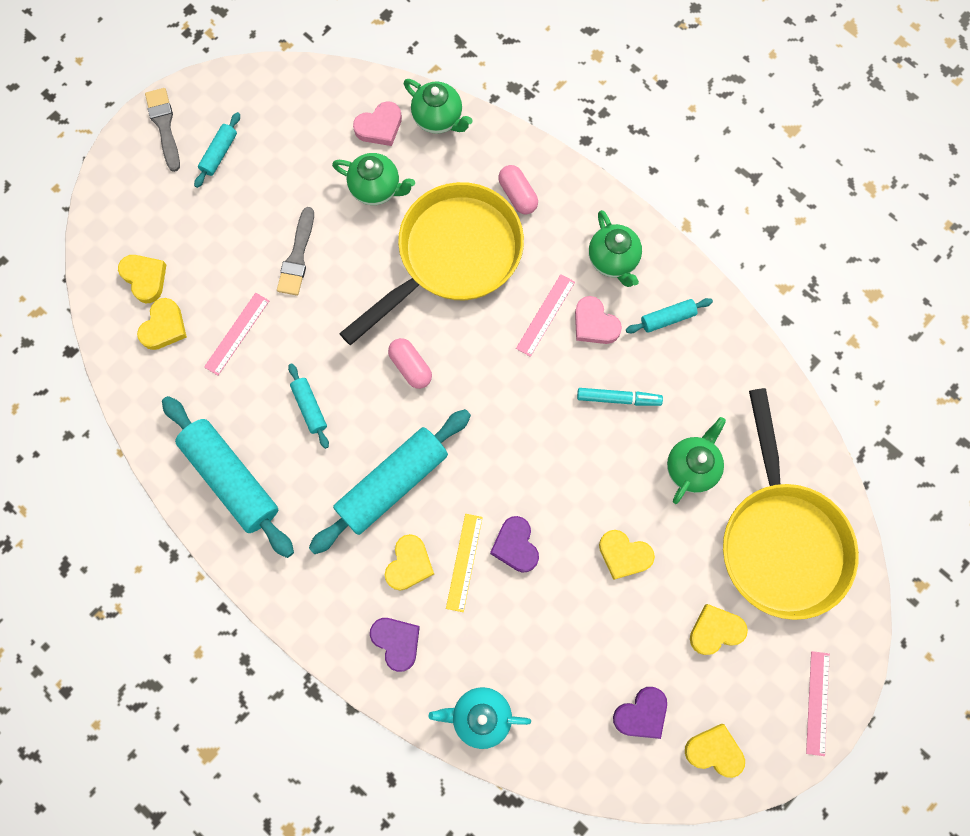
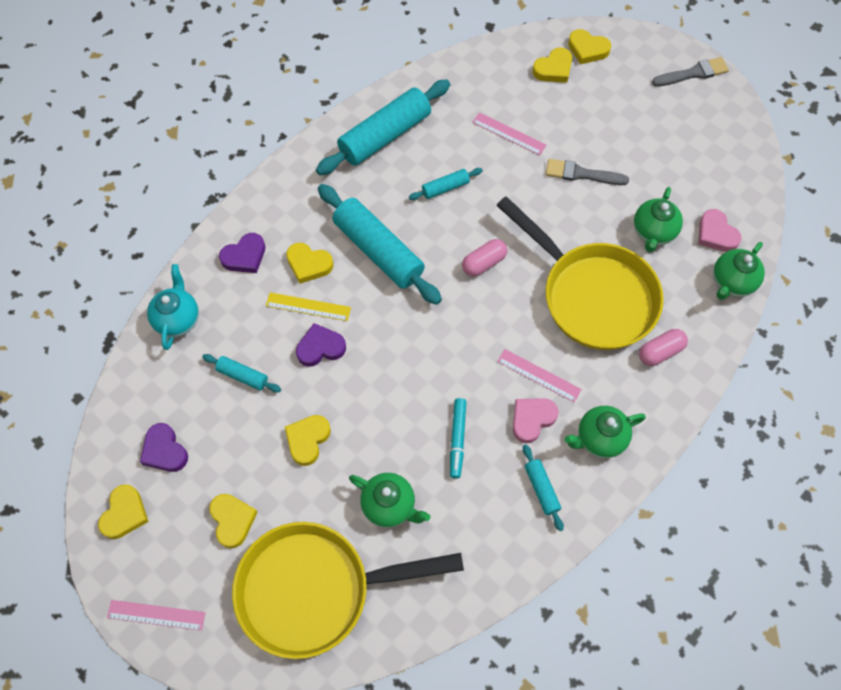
camera: 90 degrees right, 10 degrees down
(164, 327) = (512, 84): yellow heart -> yellow heart (587, 49)
(219, 153) = (672, 113): turquoise rolling pin -> turquoise rolling pin (243, 376)

